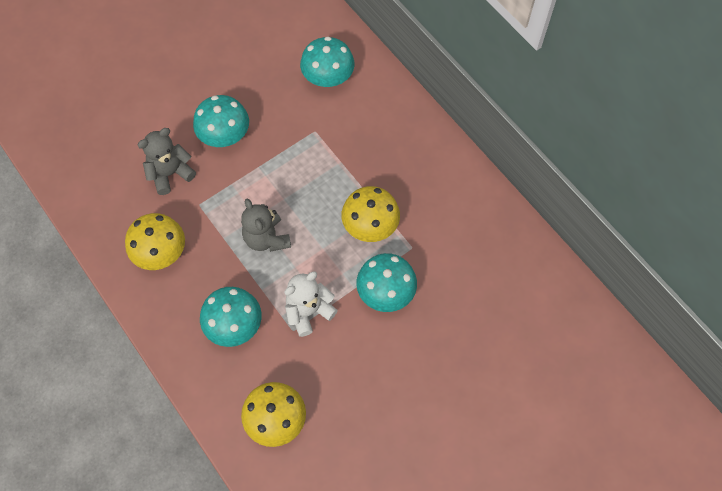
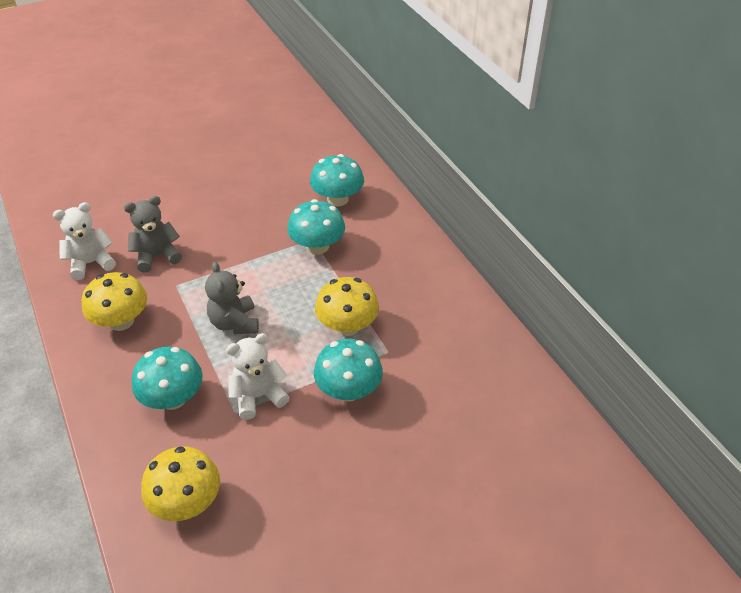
camera: 10 degrees right, 20 degrees down
(108, 191) = (91, 263): none -> white teddy bear
(224, 135) = (222, 232): turquoise mushroom -> turquoise mushroom (317, 246)

